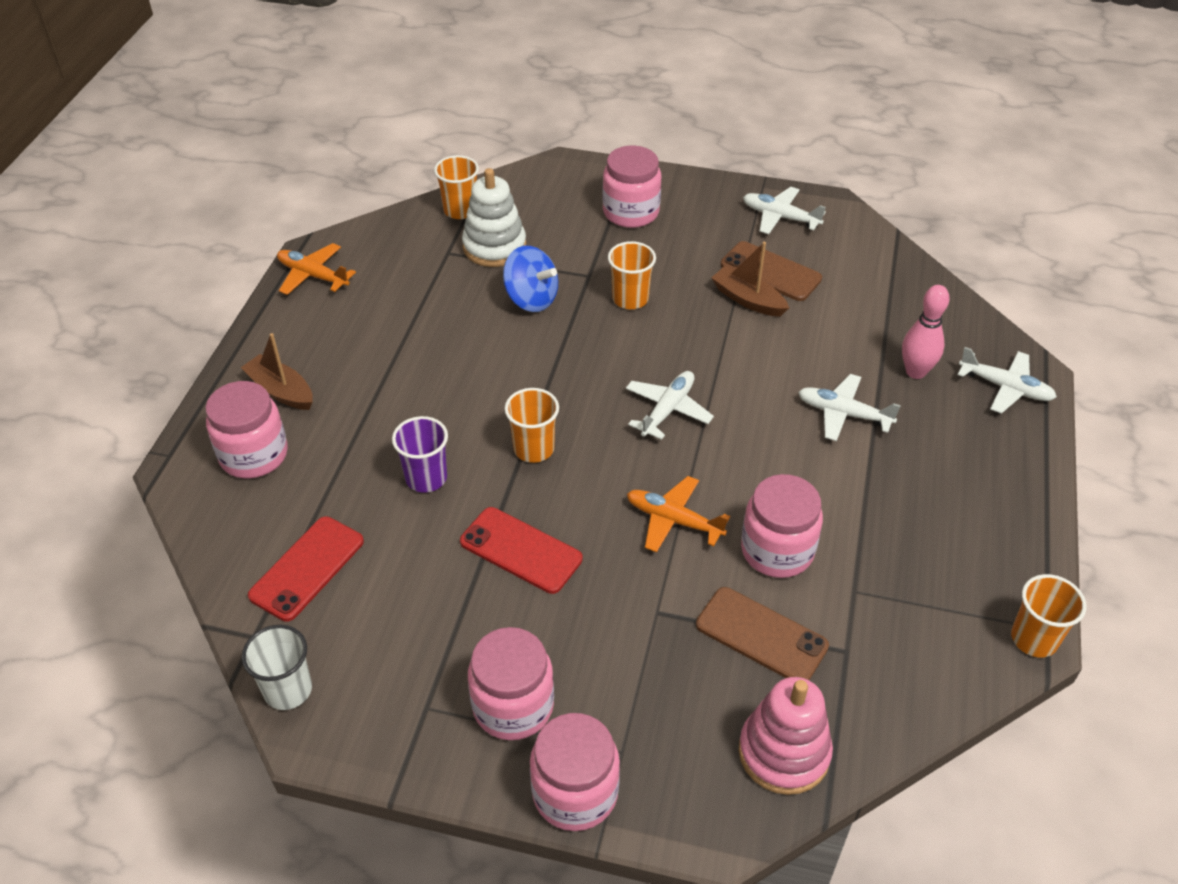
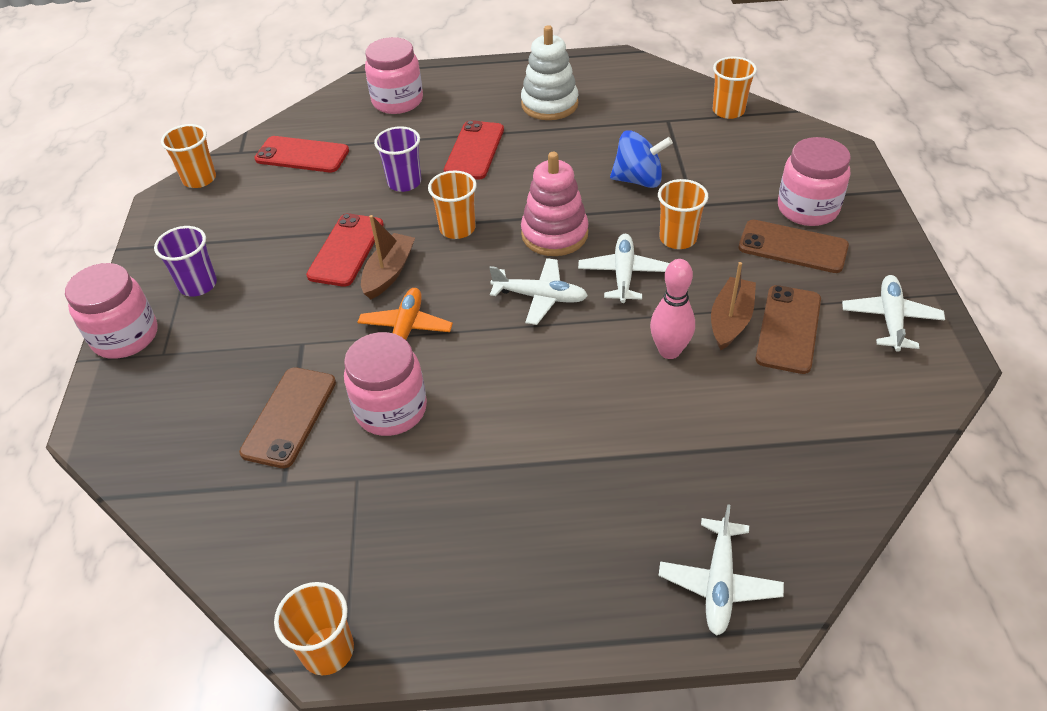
camera: 75 degrees right, 0 degrees up
(281, 391) = (464, 92): brown boat -> brown boat (389, 273)
(288, 690) = (199, 179): white cup -> orange cup
(313, 275) = (595, 67): orange plane -> none
(404, 406) = (474, 150): none -> red phone
(494, 247) = (693, 142): white stacking toy -> white stacking toy (549, 104)
(513, 706) = (198, 285): pink jar -> purple cup
(531, 299) = (638, 180): blue spinning top -> blue spinning top turned 105 degrees counterclockwise
(675, 237) = (792, 247): none -> brown phone
(783, 753) = (168, 456): pink stacking toy -> pink stacking toy (554, 234)
(843, 414) = (597, 429): white plane -> white plane (623, 274)
(915, 372) = (697, 485): pink bowling pin -> pink bowling pin (669, 351)

